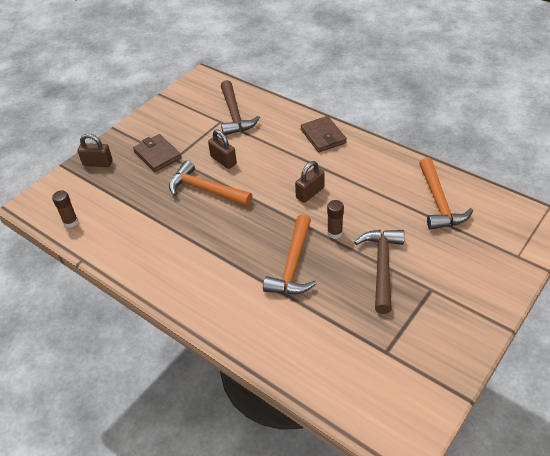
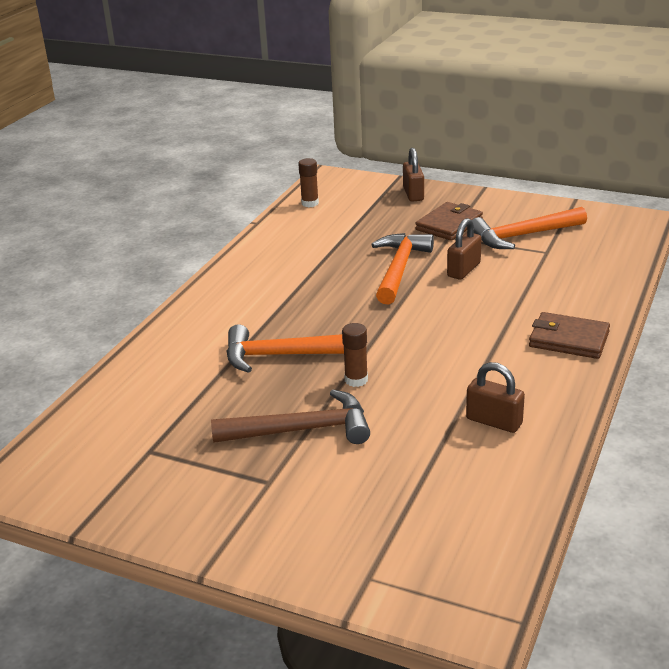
camera: 75 degrees right, 15 degrees down
(234, 115) = (569, 259): brown hammer -> none
(310, 193) = (430, 347): brown padlock -> brown padlock (494, 421)
(323, 136) = (568, 339): brown wallet -> brown wallet turned 60 degrees clockwise
(439, 202) = (467, 474): orange hammer -> orange hammer (523, 236)

